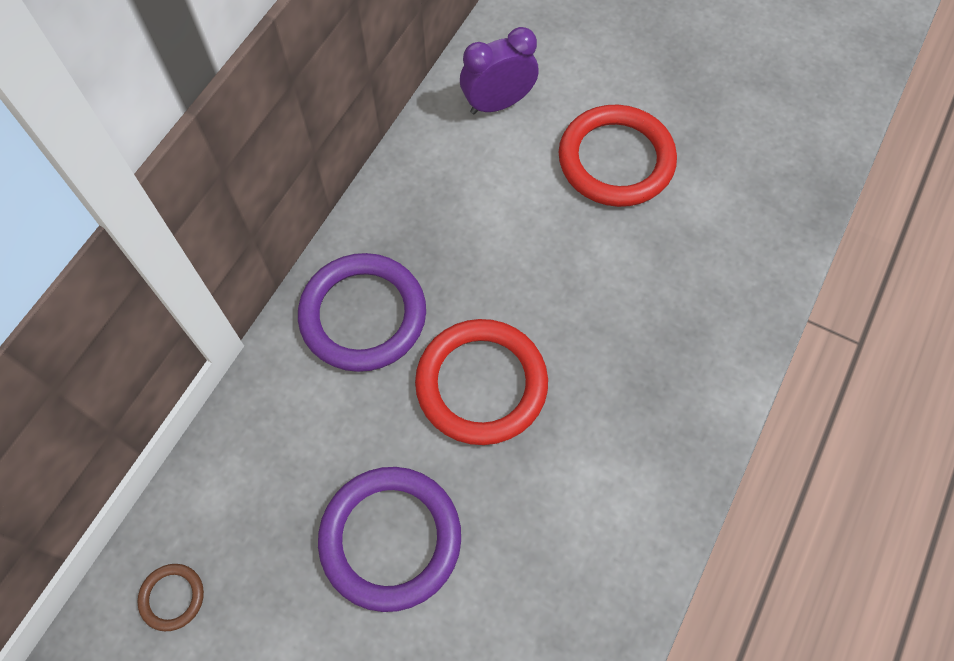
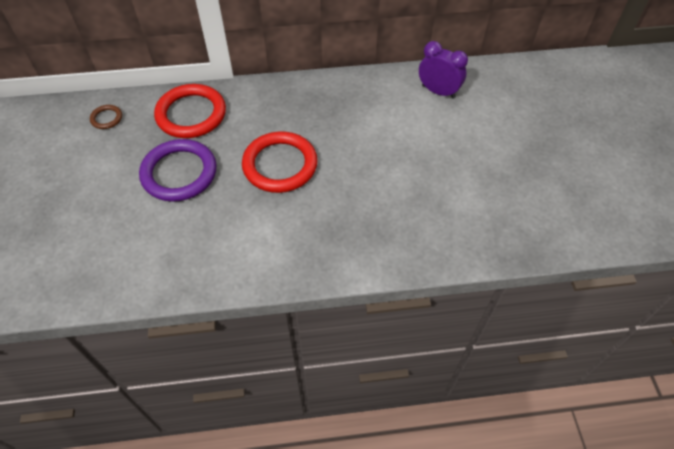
camera: 55 degrees right, 10 degrees down
(363, 315) = (280, 106): purple ring -> none
(616, 160) = (453, 152): red ring -> red ring (191, 114)

